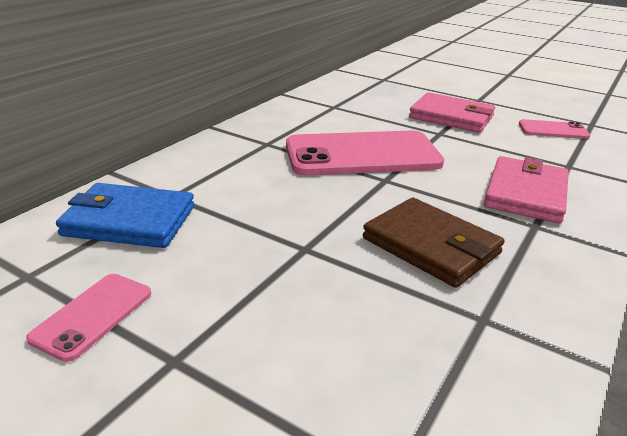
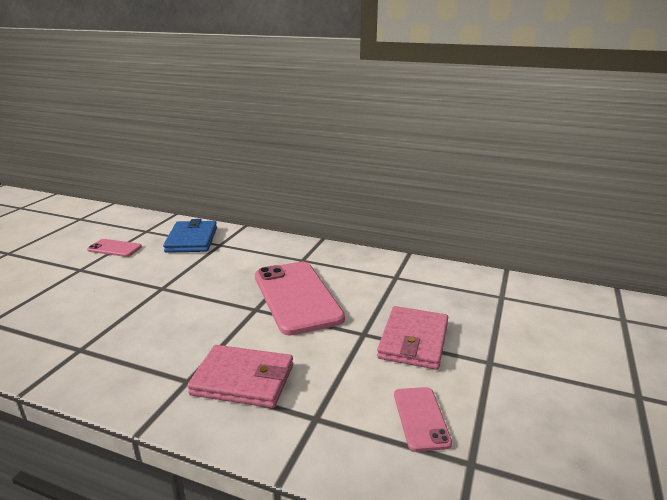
camera: 80 degrees right, 5 degrees down
(431, 246) = (160, 330): brown wallet -> none

